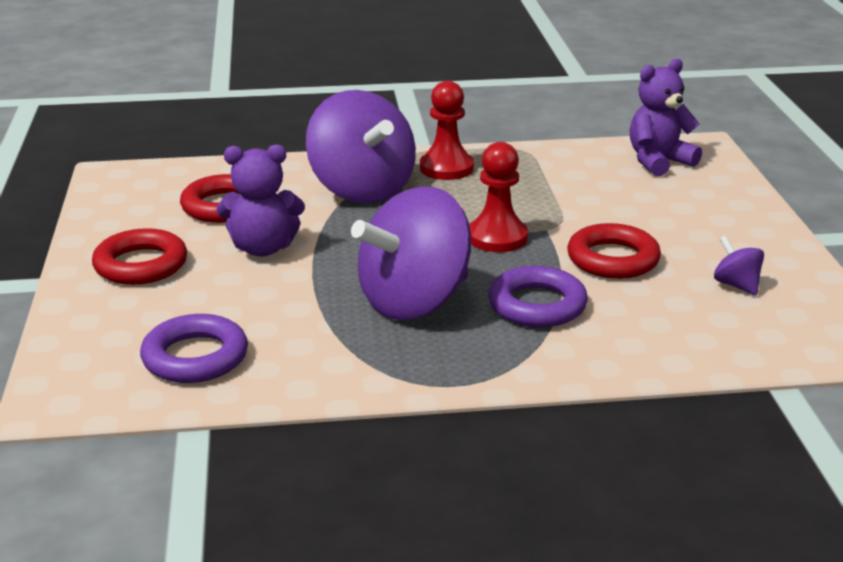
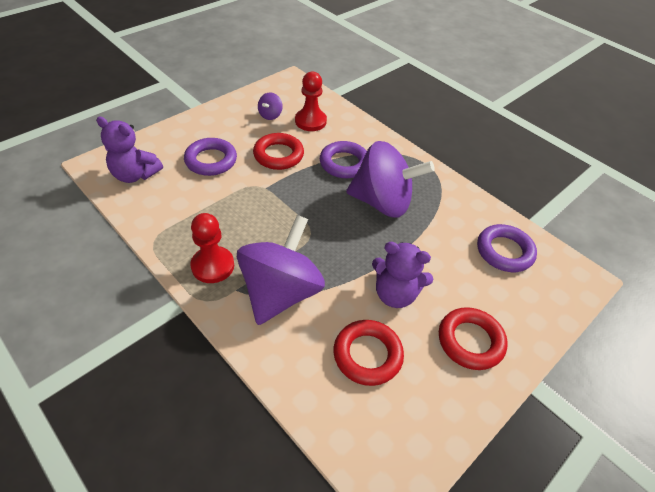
camera: 130 degrees left, 20 degrees up
(263, 248) = (395, 294): purple teddy bear -> purple teddy bear turned 150 degrees clockwise
(497, 237) = (291, 202): red pawn -> red pawn (310, 121)
(646, 210) = (211, 160): none -> purple ring

